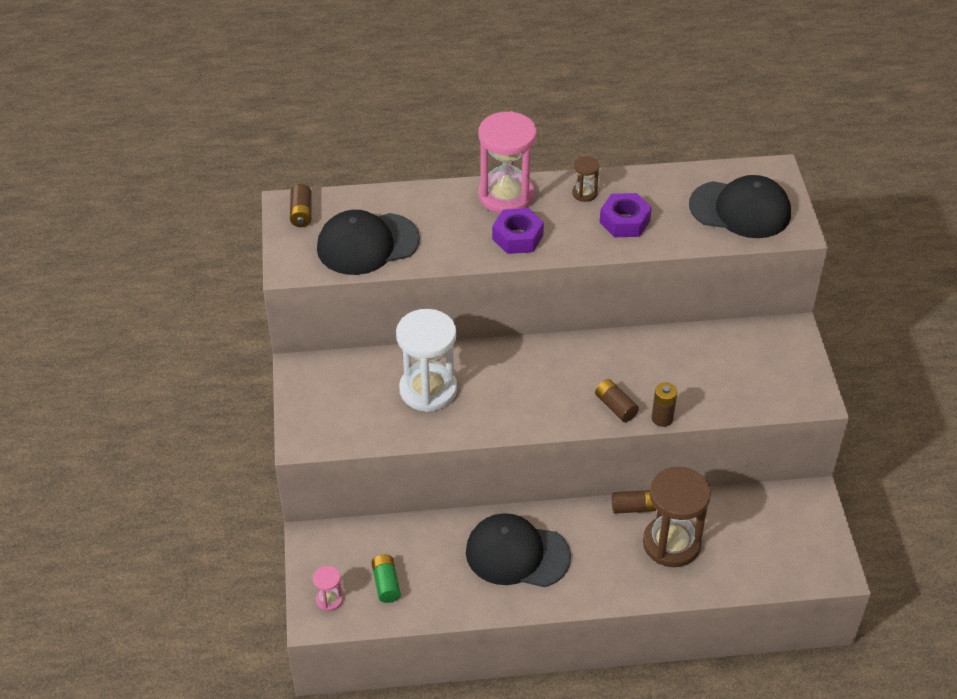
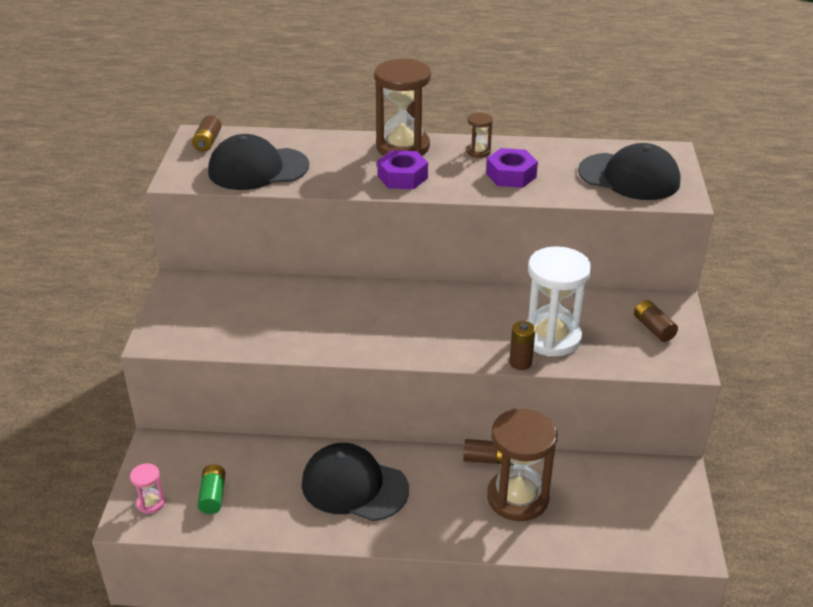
camera: 10 degrees right, 10 degrees down
(428, 390) = (293, 312): white hourglass -> white hourglass (551, 337)
(506, 196) = (402, 147): pink hourglass -> brown hourglass
(615, 407) = (475, 347): brown battery -> brown battery (653, 328)

